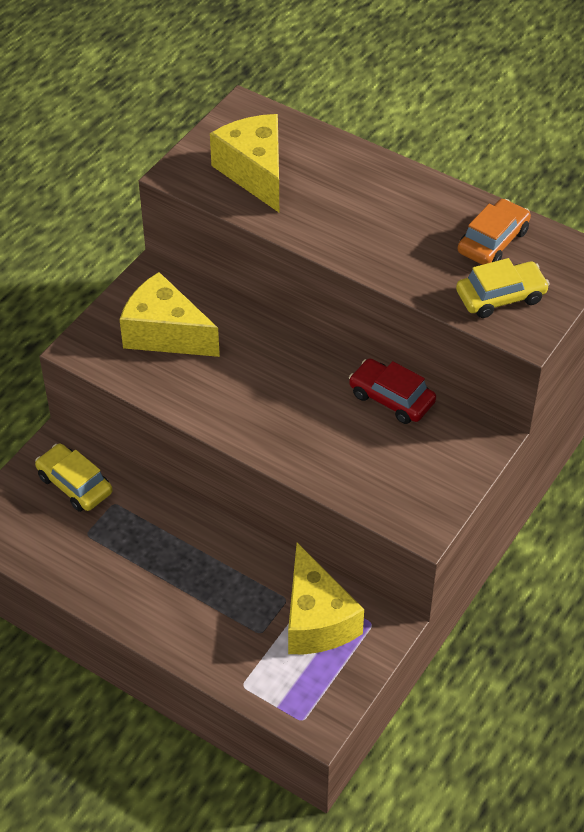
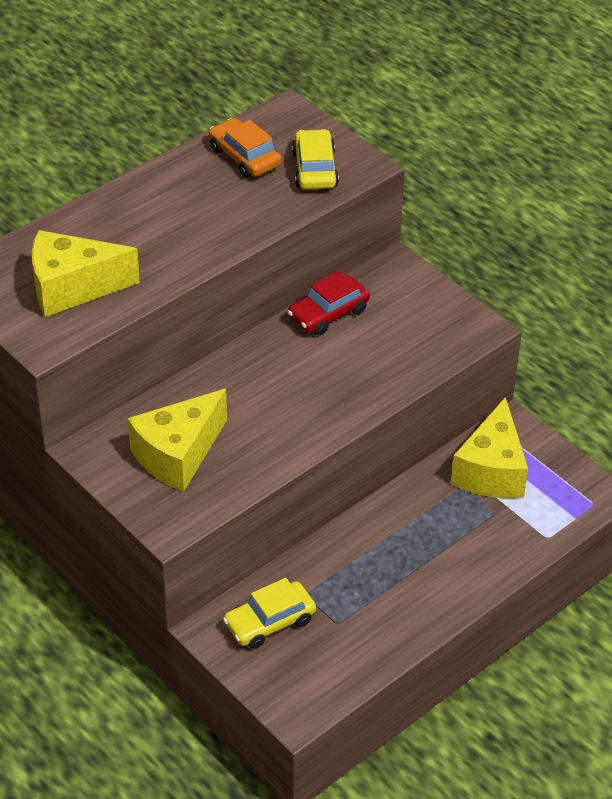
camera: 75 degrees left, 5 degrees down
(316, 620) = (491, 470): yellow cheese -> yellow cheese turned 105 degrees clockwise

